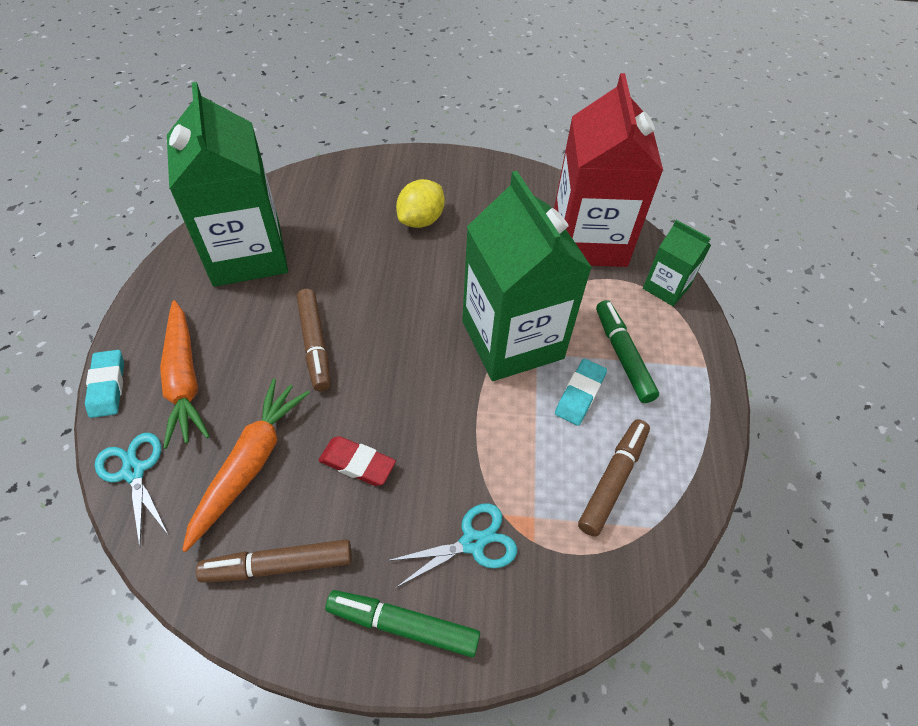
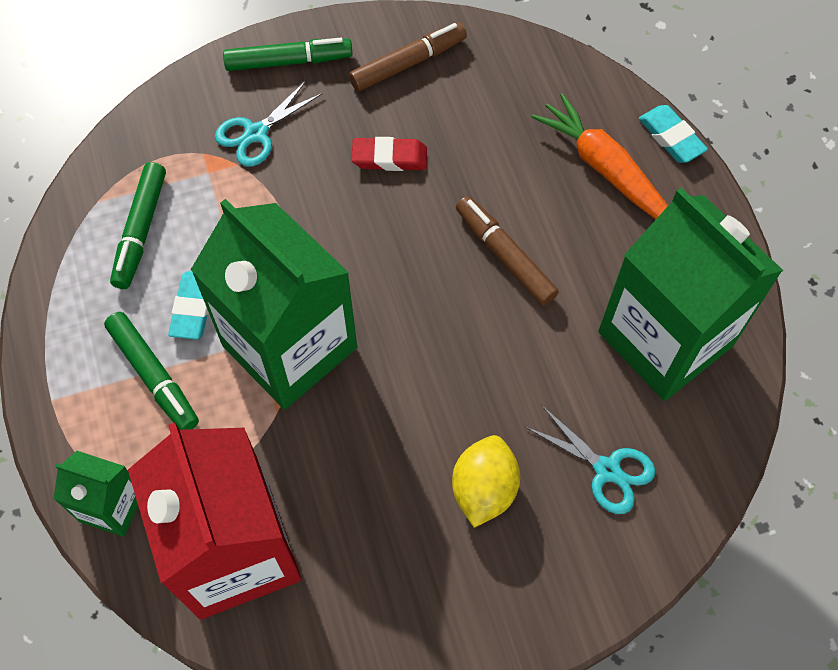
camera: 160 degrees right, 10 degrees up
(133, 471) = (579, 82): turquoise scissors -> turquoise scissors (607, 470)
(250, 464) = (485, 123): orange carrot -> none
(612, 480) = (141, 230): brown marker -> green marker

